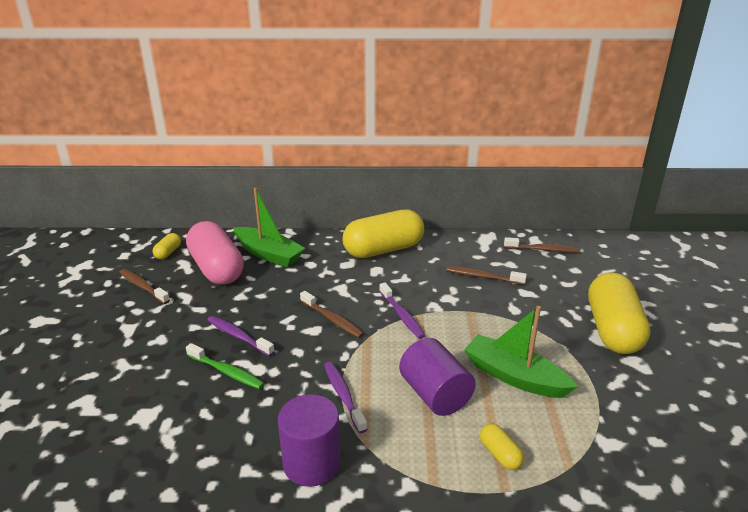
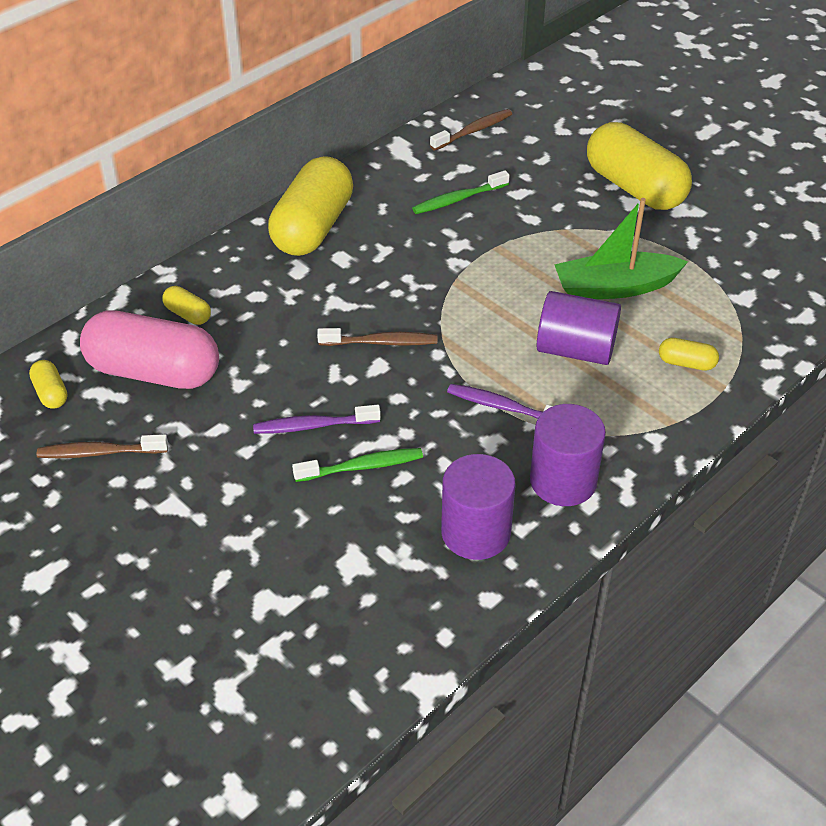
camera: 45 degrees left, 15 degrees up
(221, 451) = (475, 532): none -> purple cylinder
(269, 254) = (188, 314): green boat -> yellow capsule
(402, 315) = (441, 293): purple toothbrush -> none
(482, 277) = (458, 199): brown toothbrush -> green toothbrush

